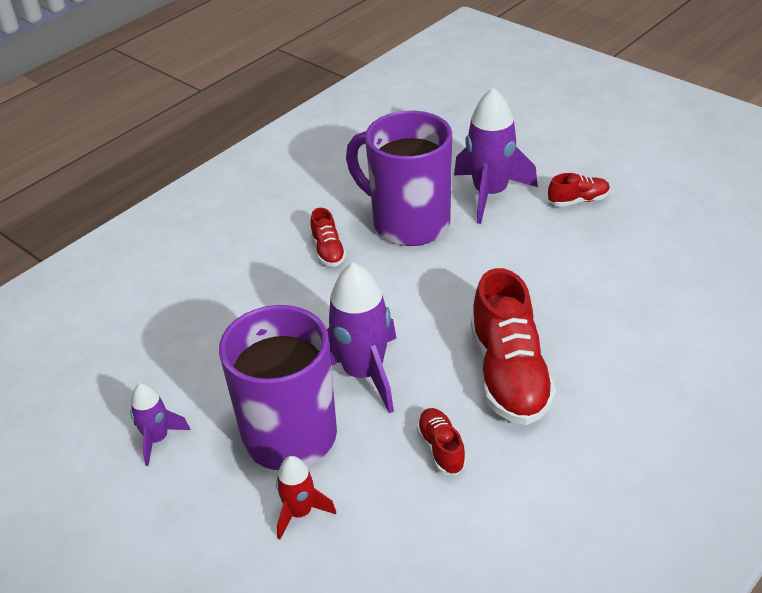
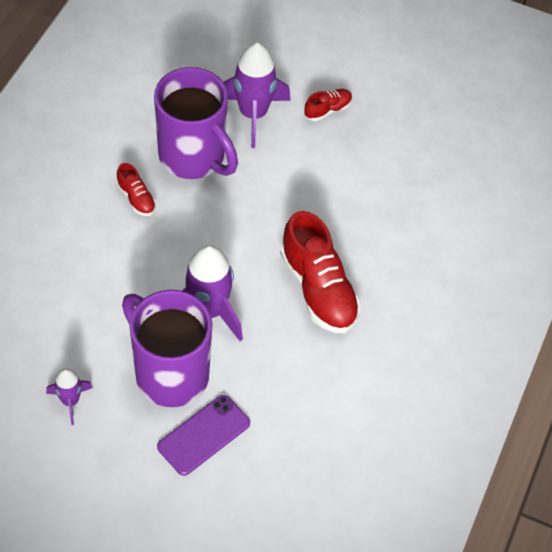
camera: 25 degrees left, 15 degrees up
(300, 512) = (204, 435): red rocket -> purple phone
(408, 223) = (194, 157): purple mug -> purple mug turned 150 degrees counterclockwise
(441, 449) = (287, 362): red shoe -> none

